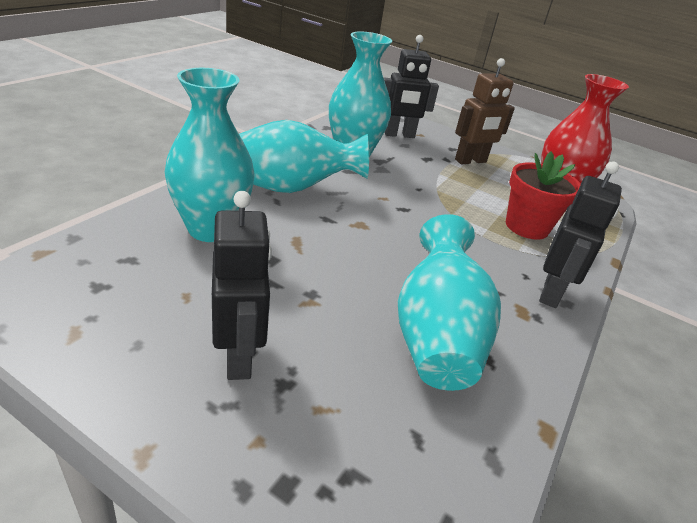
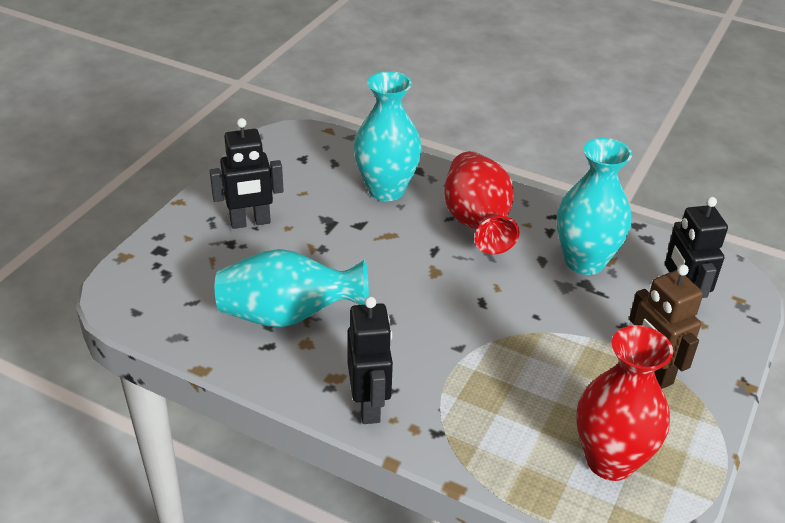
camera: 90 degrees right, 5 degrees up
(291, 188) = (477, 224): turquoise vase -> red vase
(527, 227) = (496, 407): red flower pot -> none
(551, 293) = (369, 405): black robot -> black robot turned 120 degrees counterclockwise

